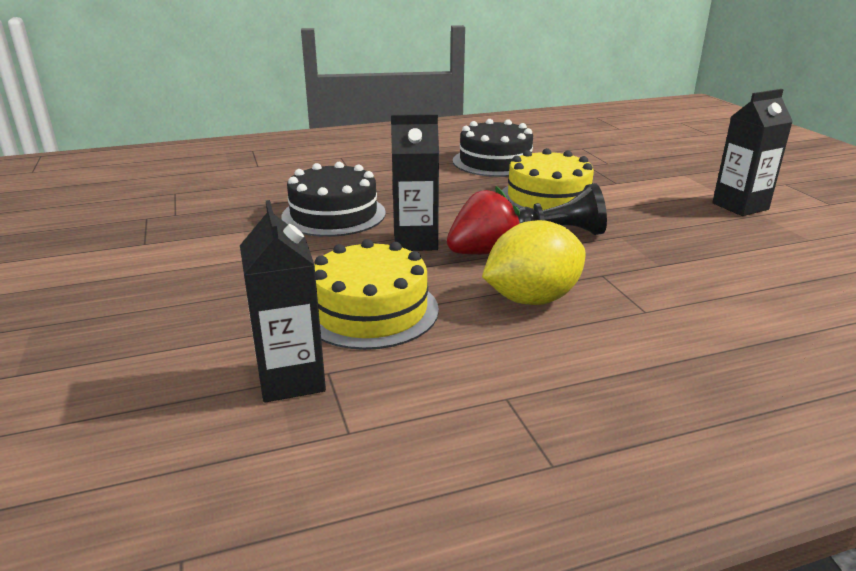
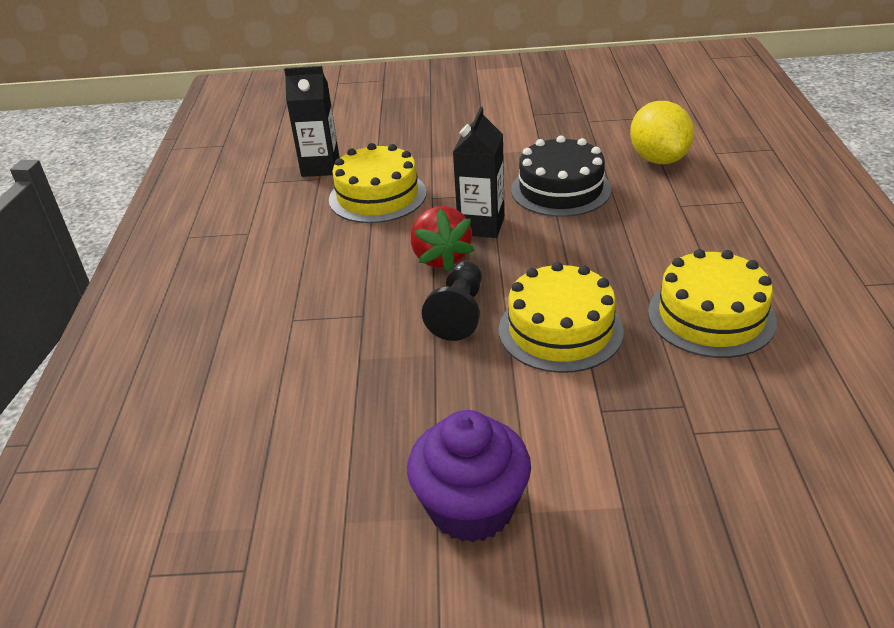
camera: 110 degrees right, 10 degrees up
(495, 162) = (711, 316): black cake -> yellow cake
(532, 299) = (348, 266): yellow lemon -> yellow lemon (658, 159)
(740, 206) = (471, 507): black carton -> purple cupcake

